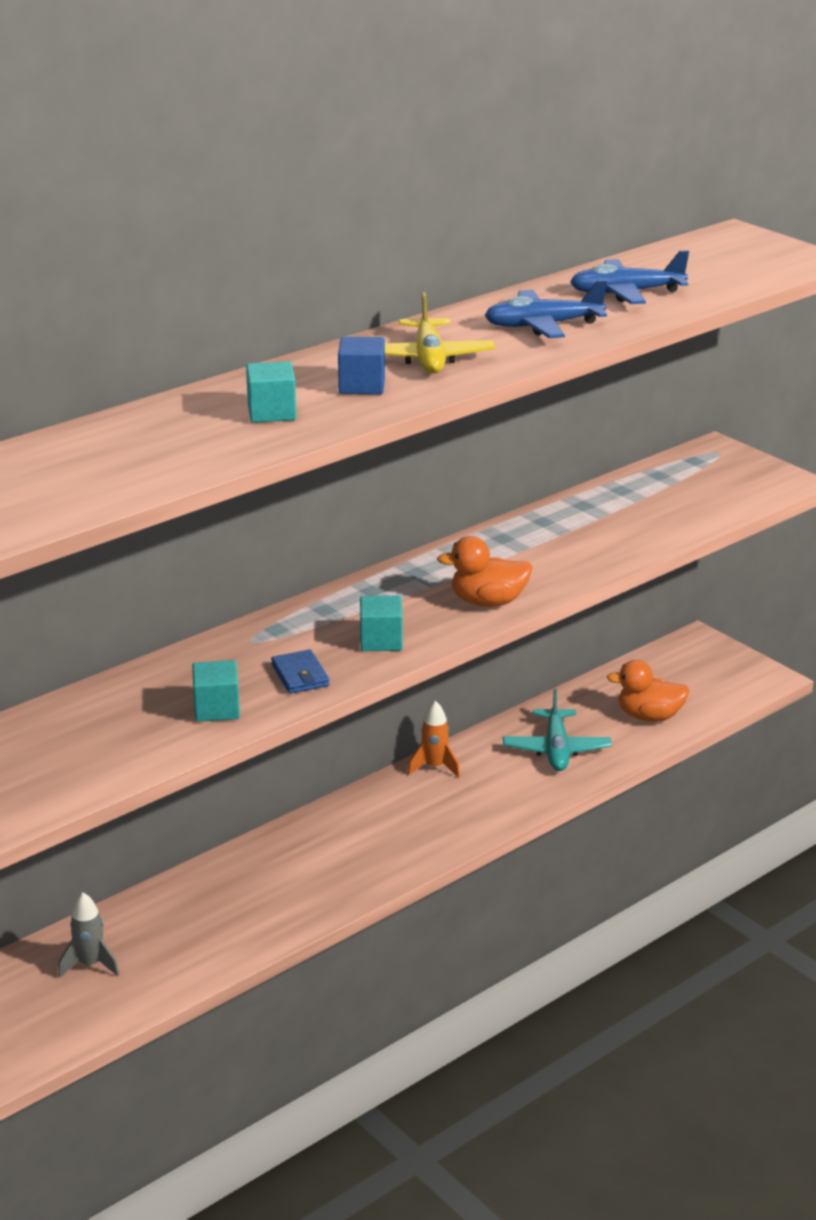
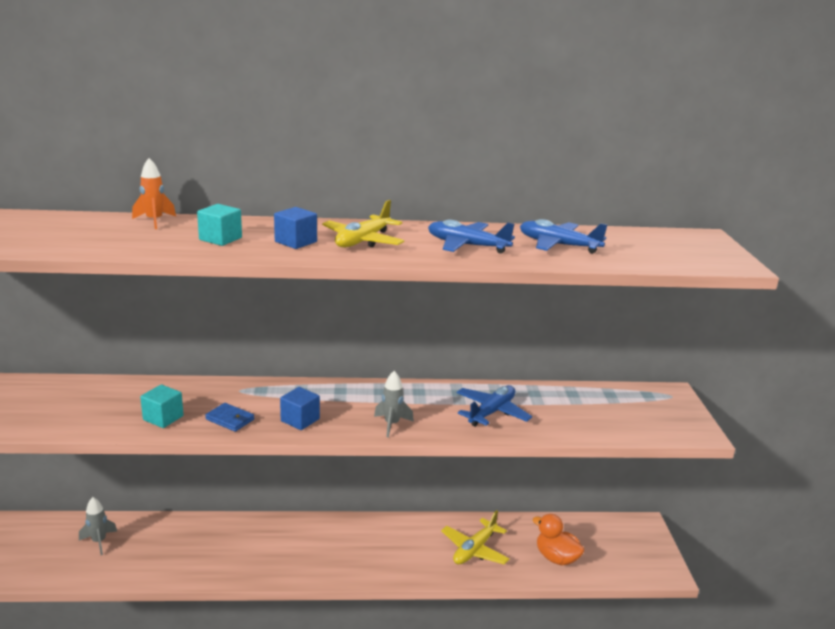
camera: 35 degrees right, 5 degrees down
(300, 675) = (230, 419): blue wallet -> blue wallet turned 75 degrees counterclockwise
(381, 641) = (300, 420): turquoise cube -> blue cube
(434, 767) = (394, 525): orange rocket -> orange rocket (154, 221)
(488, 602) = (391, 424): orange duck -> grey rocket
(556, 749) = (474, 550): turquoise plane -> yellow plane
(570, 544) = (491, 412): none -> blue plane

